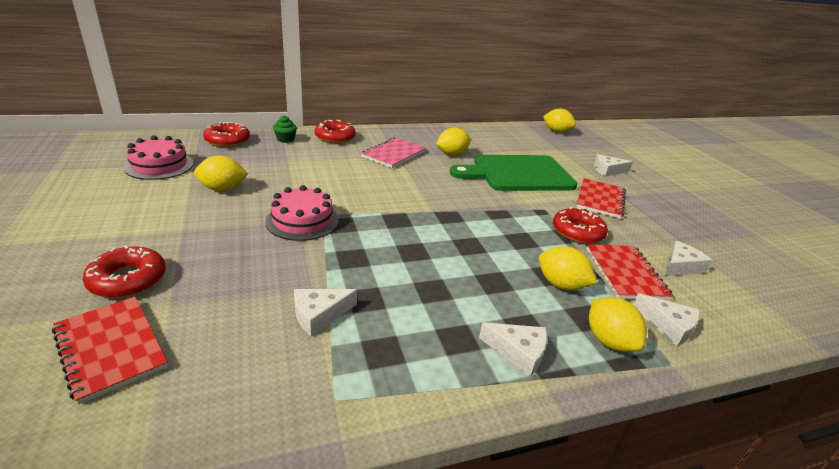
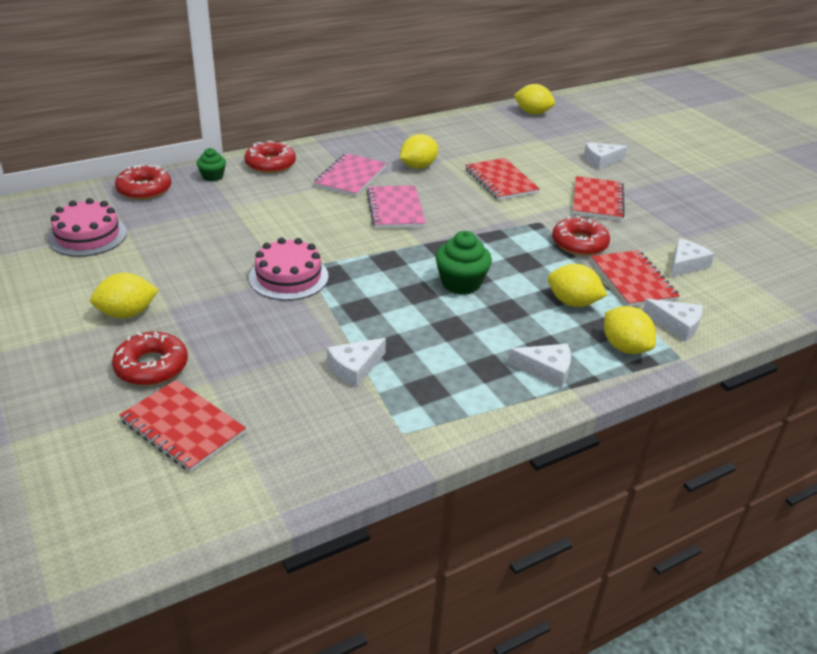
camera: 10 degrees left, 5 degrees up
(222, 189) = (180, 254): yellow lemon -> yellow lemon (127, 313)
(420, 181) = (395, 209): none -> pink notebook
(456, 250) = (461, 283): none -> green cupcake
(518, 174) = (501, 181): green cutting board -> red notebook

